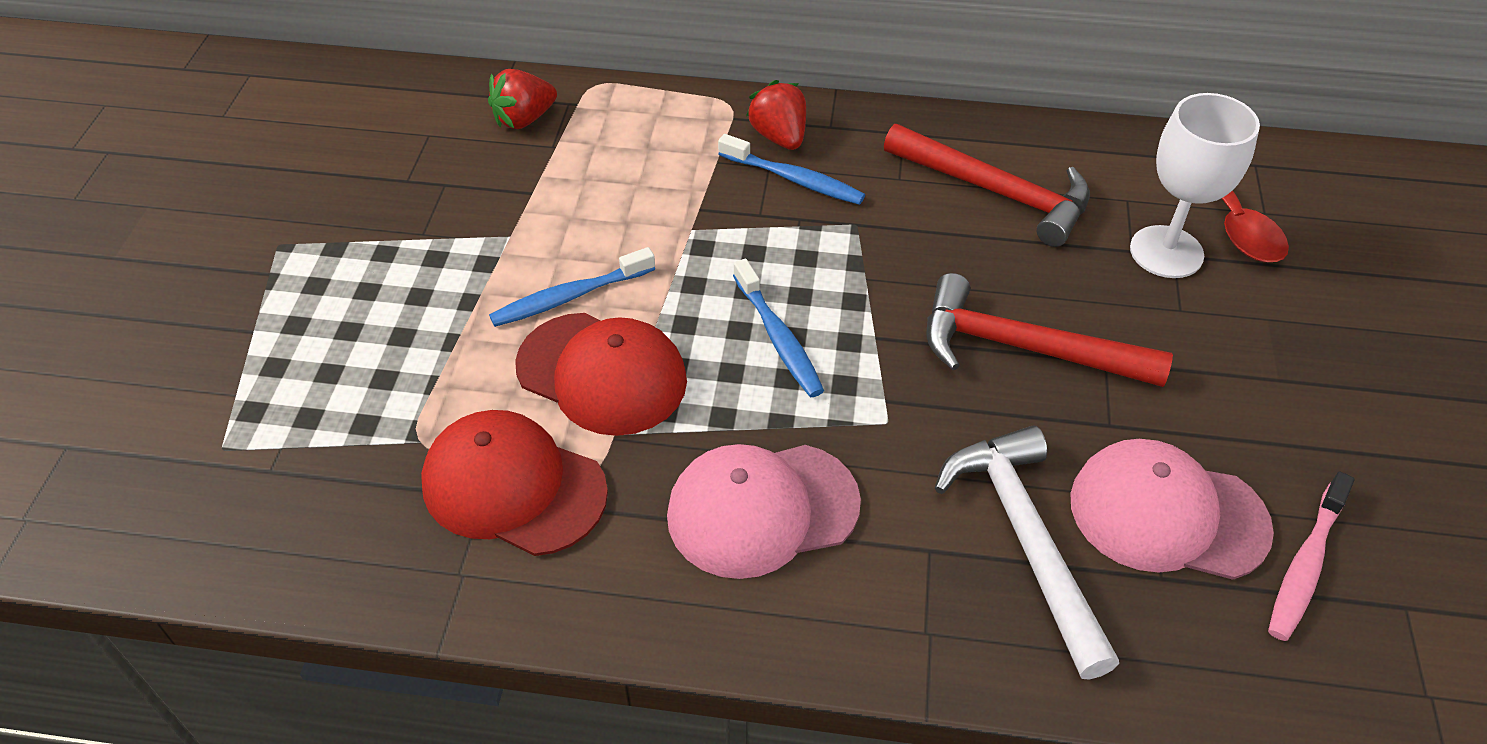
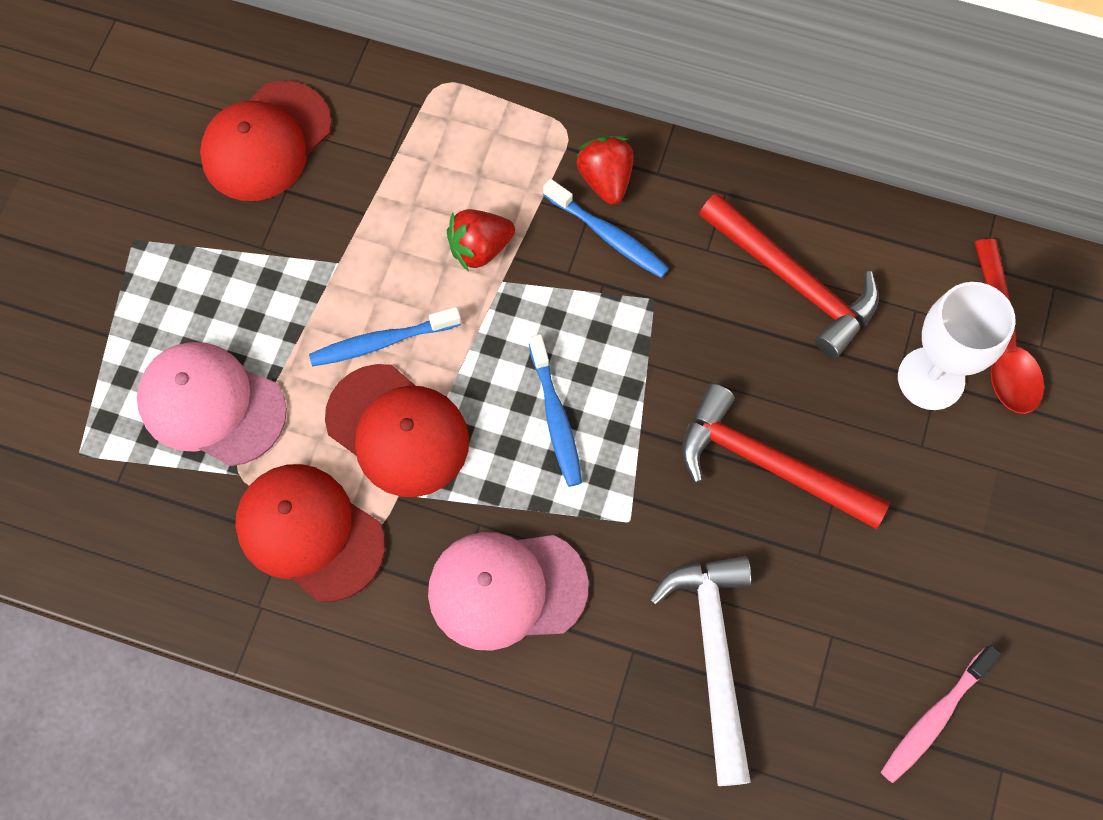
camera: 10 degrees right, 20 degrees up
(418, 148) = (266, 142): none -> red cap
(524, 119) = (368, 119): red strawberry -> red strawberry (480, 248)
(1167, 514) = (838, 652): pink cap -> pink cap (211, 405)

